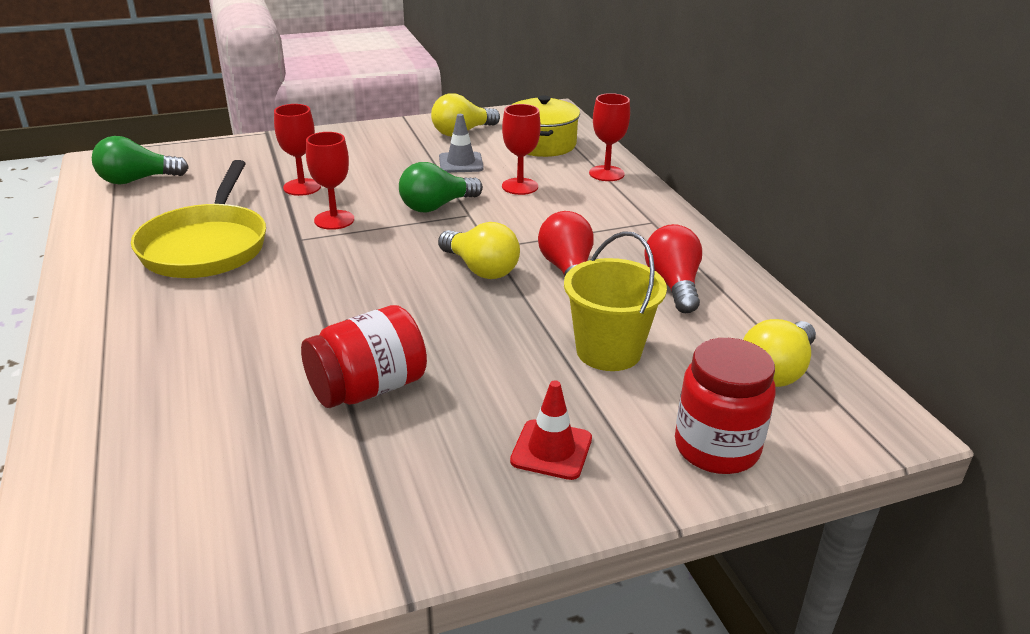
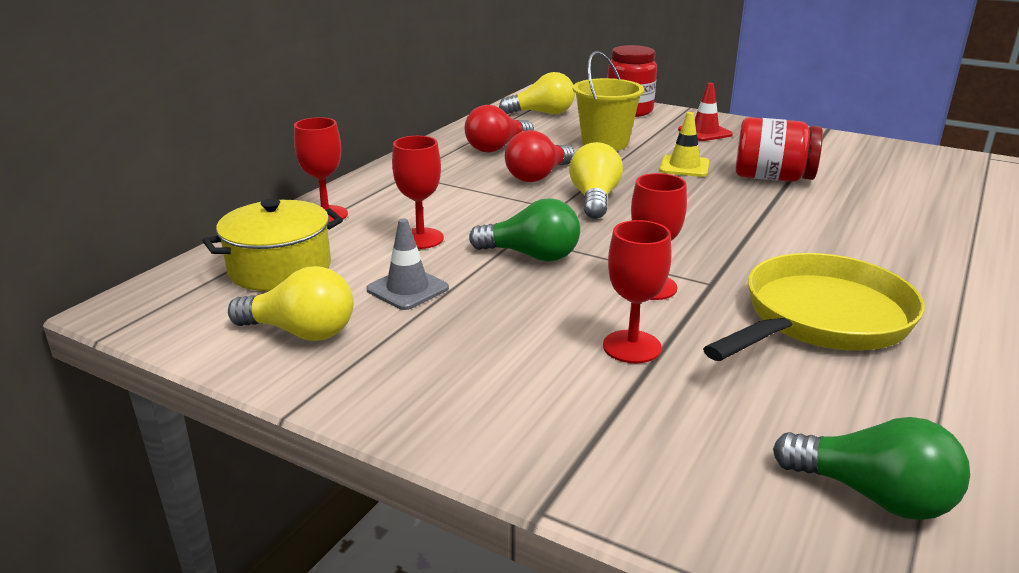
camera: 130 degrees left, 5 degrees down
(475, 356) = (684, 166): none -> yellow traffic cone

